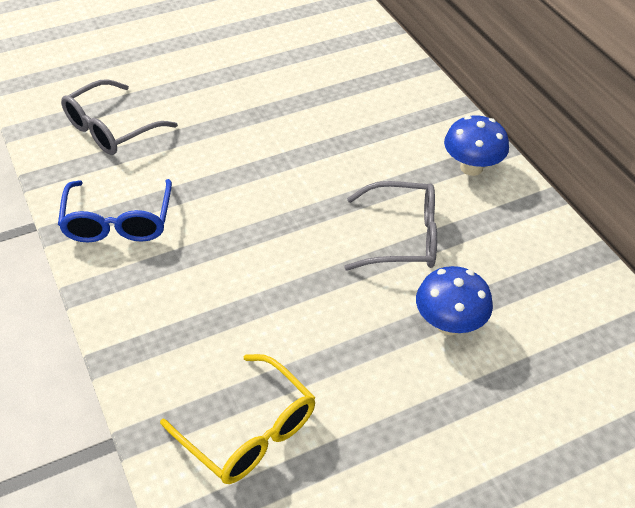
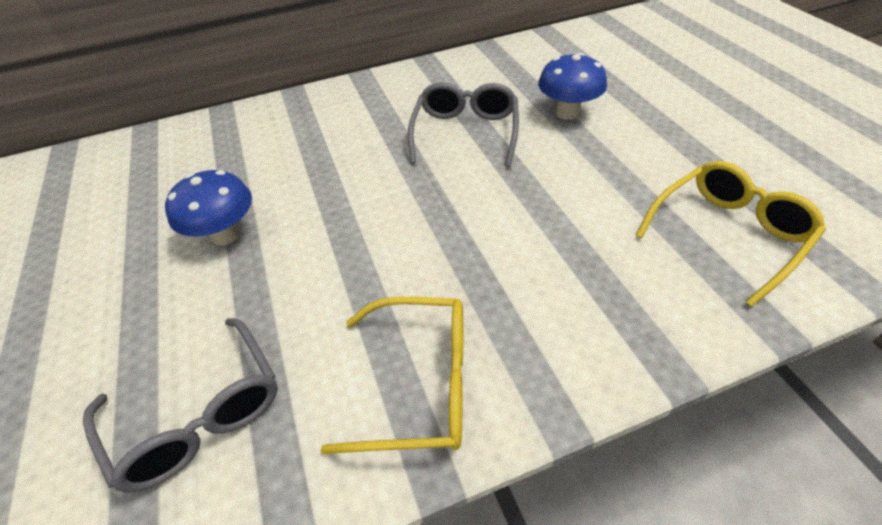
camera: 80 degrees left, 0 degrees up
(118, 222) = (420, 383): blue glasses -> yellow glasses
(471, 167) = (380, 92): blue mushroom -> blue mushroom (226, 234)

